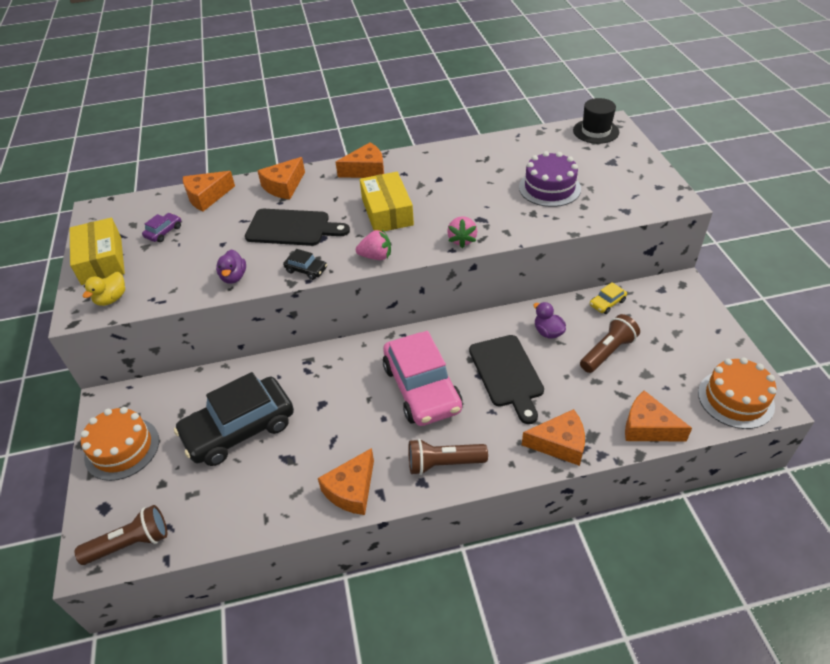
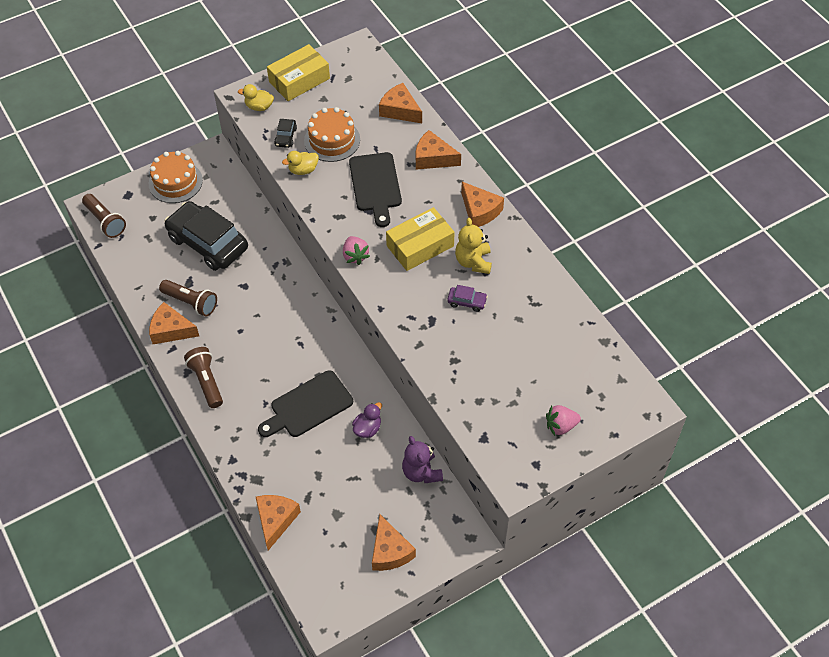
camera: 70 degrees right, 10 degrees up
(164, 232) = (344, 102): purple car -> purple car (467, 302)
(234, 277) = (303, 170): purple duck -> yellow duck
(306, 270) = (325, 214): black car -> black car (286, 137)
(422, 388) = (277, 348): pink car -> none
(423, 183) = (473, 262): none -> yellow teddy bear
(462, 240) = (396, 312): pink strawberry -> pink strawberry (561, 426)
(549, 188) = (500, 367): purple cake -> none
(559, 444) = (243, 457): orange cheese -> orange cheese (390, 551)
(596, 131) = (625, 394): black hat -> none
(607, 303) = (421, 472): yellow car -> purple teddy bear
(607, 352) = (355, 480): brown flashlight -> brown flashlight (191, 302)
(735, 399) = (325, 589): orange cake -> orange cake (332, 140)

